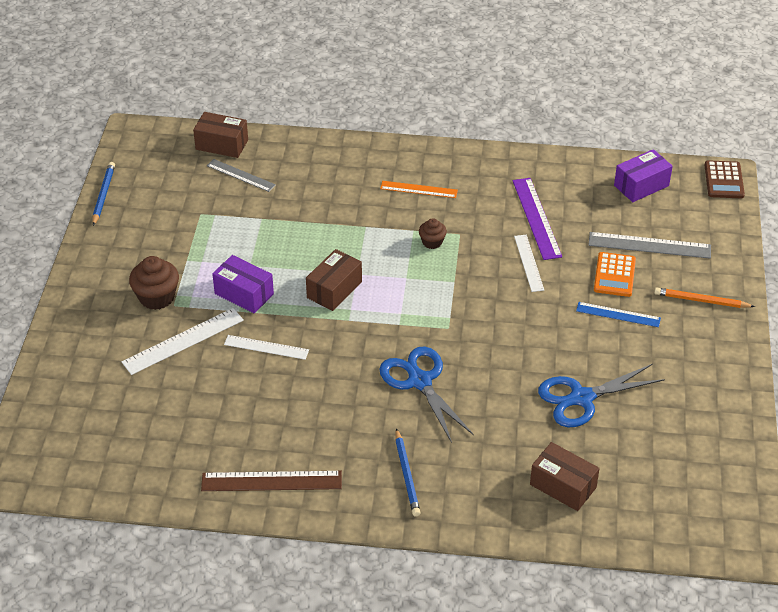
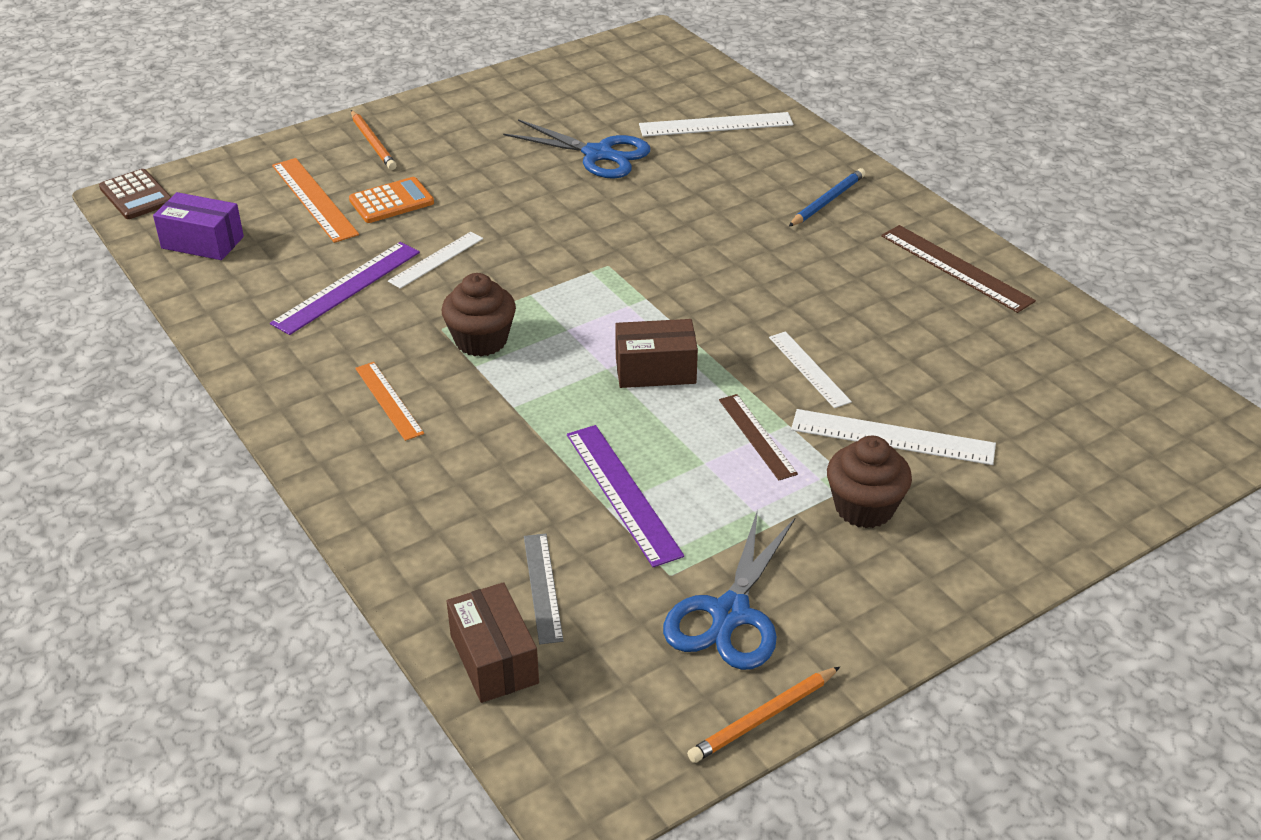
camera: 130 degrees left, 5 degrees down
(103, 195) = (763, 717): blue pencil -> orange pencil
(244, 294) = (757, 436): purple box -> brown ruler
(264, 228) = (623, 493): none -> purple ruler
(419, 381) = (707, 247): blue scissors -> blue scissors (730, 614)
(432, 242) = (481, 340): brown cupcake -> brown cupcake, size x1.70
(563, 486) = (716, 125): brown box -> white ruler
(618, 314) = (453, 178): blue ruler -> none
(649, 245) = (314, 199): grey ruler -> orange ruler
(724, 180) = (136, 195): brown calculator -> brown calculator turned 90 degrees clockwise

